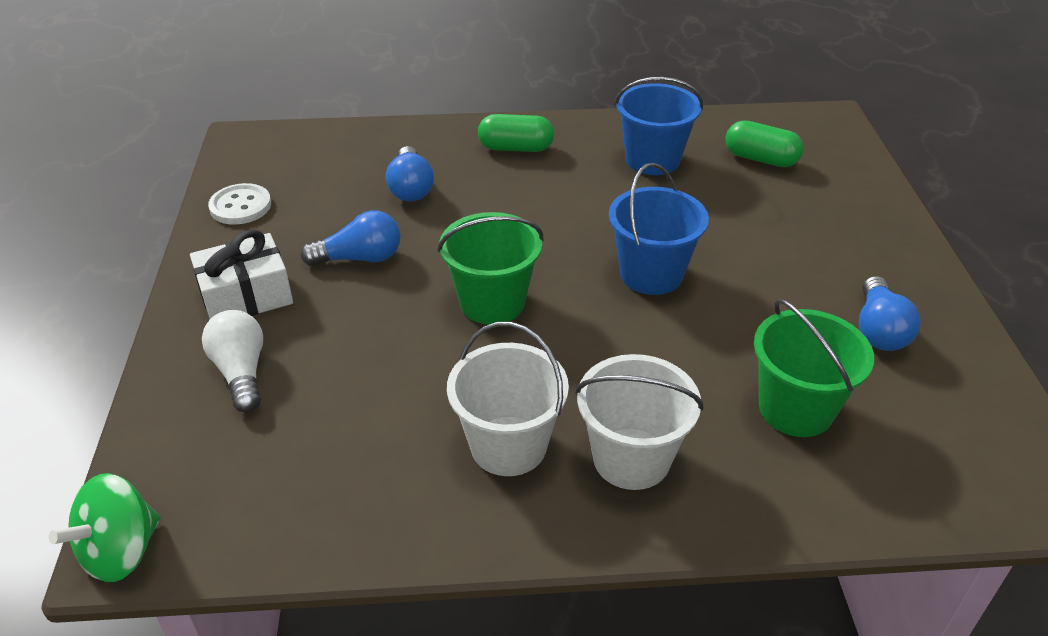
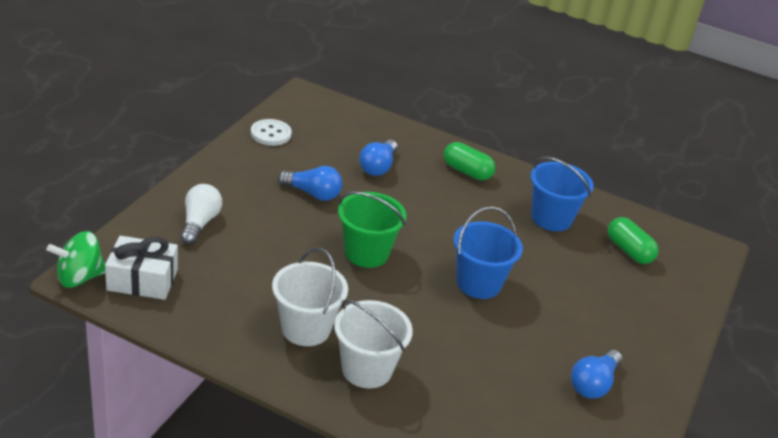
camera: 25 degrees right, 5 degrees down
(246, 296) = (234, 185): white gift -> white gift (142, 280)
(795, 409) = (490, 396): green bucket -> none

